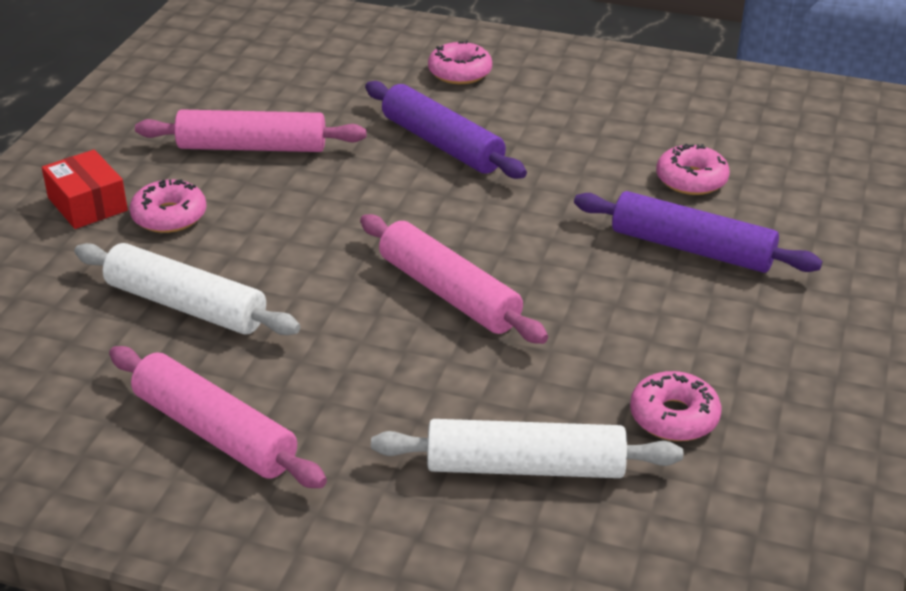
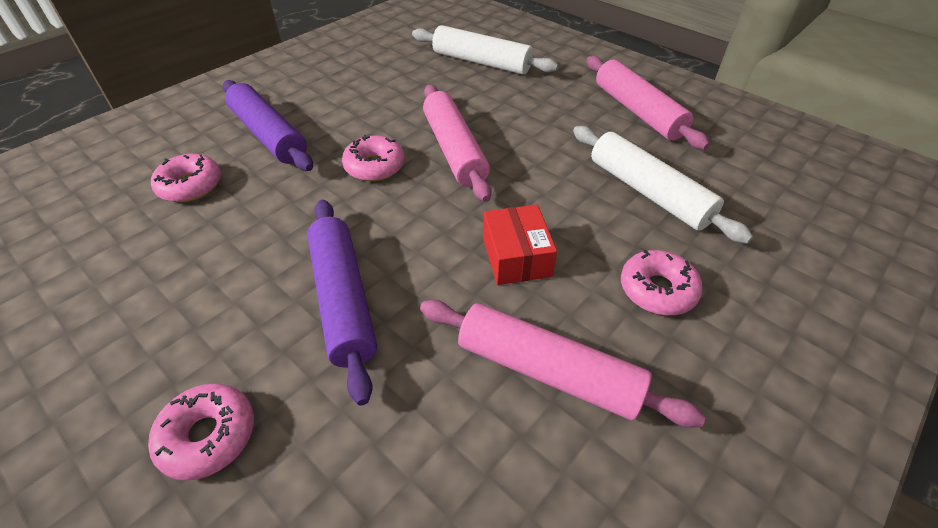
camera: 155 degrees left, 10 degrees up
(87, 204) = (748, 337): red box -> red box (516, 256)
(674, 417) = (392, 62): pink donut -> pink donut (374, 166)

